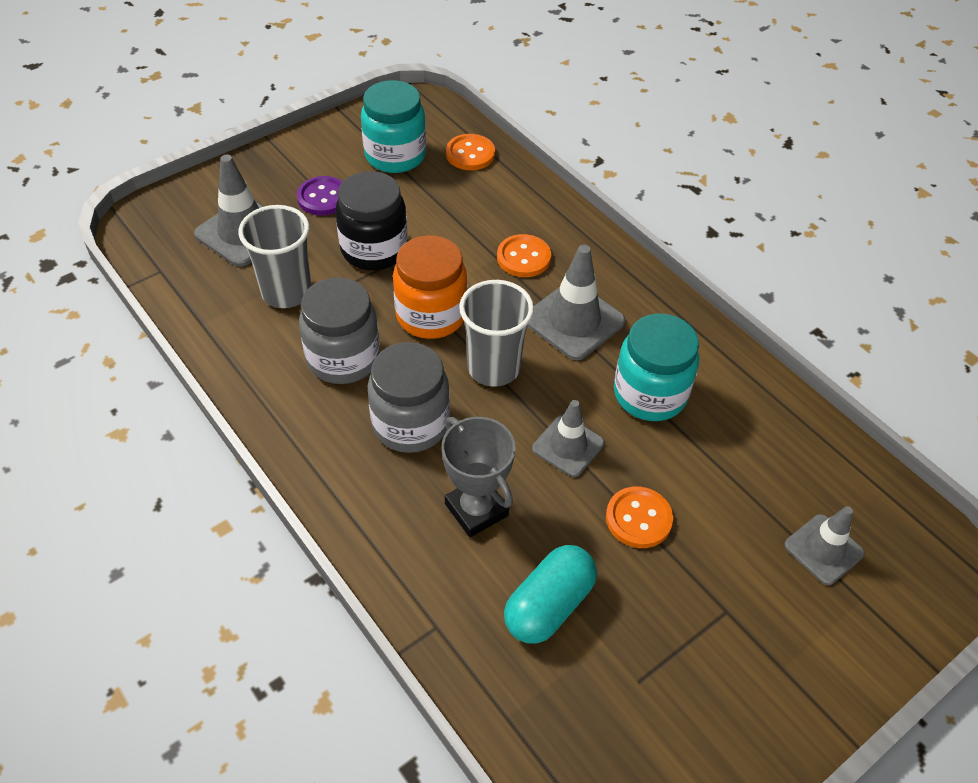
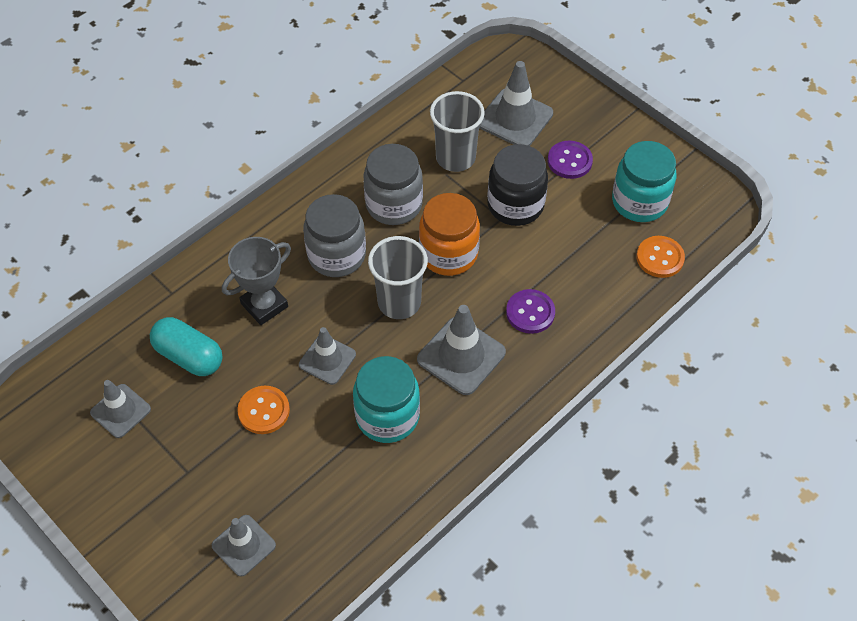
camera: 85 degrees right, 5 degrees up
(523, 257) = (530, 312): orange button -> purple button
(633, 698) = (120, 411): none -> grey traffic cone

